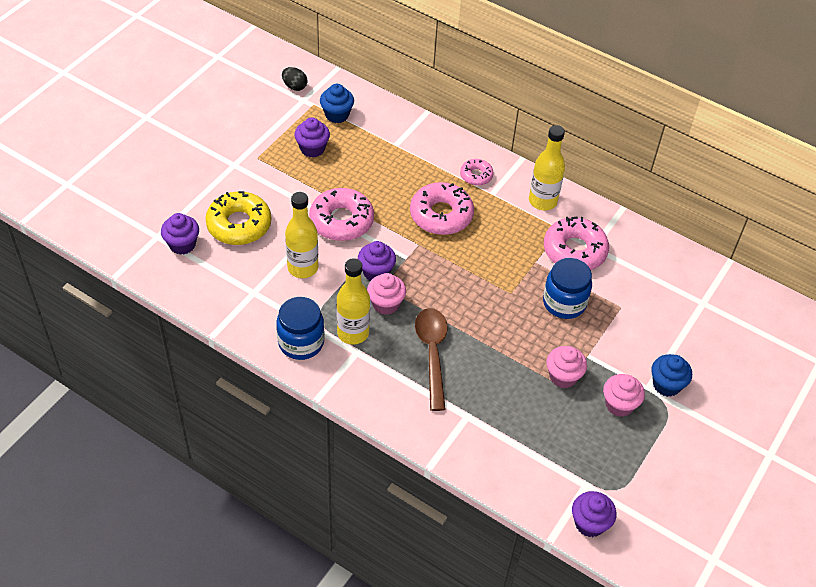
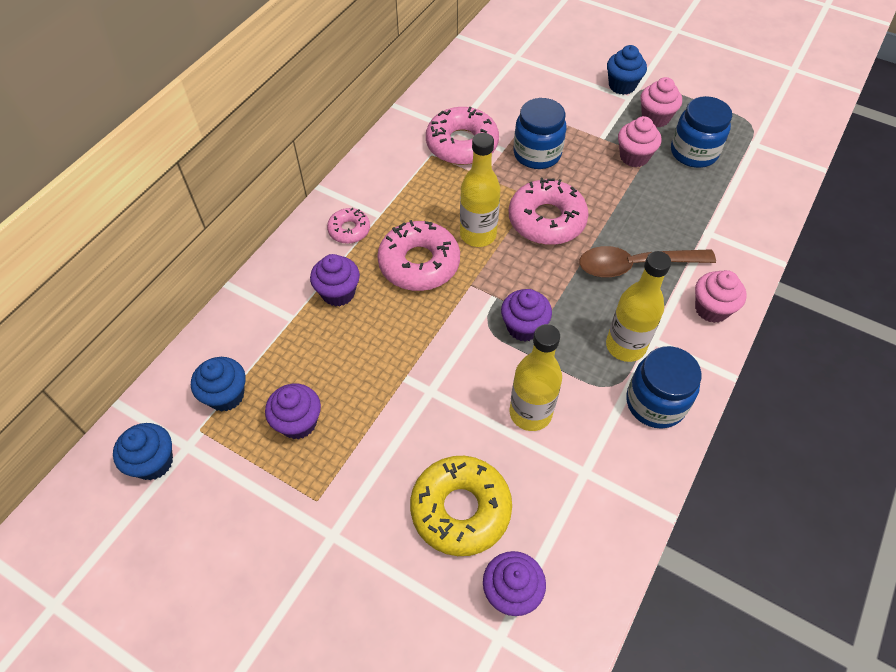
camera: 90 degrees left, 5 degrees up
(294, 86) = (153, 462): black egg -> blue cupcake
(341, 221) = (439, 373): pink donut -> pink donut (546, 220)
(386, 304) = (573, 314): pink cupcake -> pink cupcake (711, 309)
(542, 201) = (389, 169): yellow bottle -> yellow bottle (478, 235)
(570, 427) = (693, 152): none -> blue jar
(589, 523) = (795, 142): purple cupcake -> purple cupcake (338, 293)

